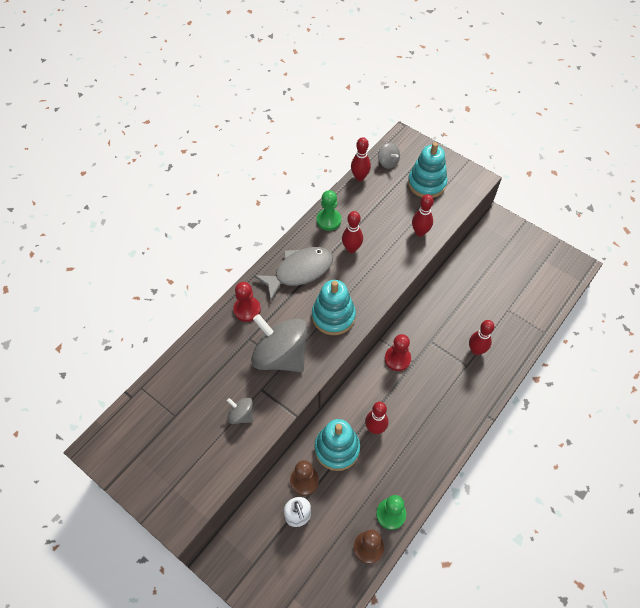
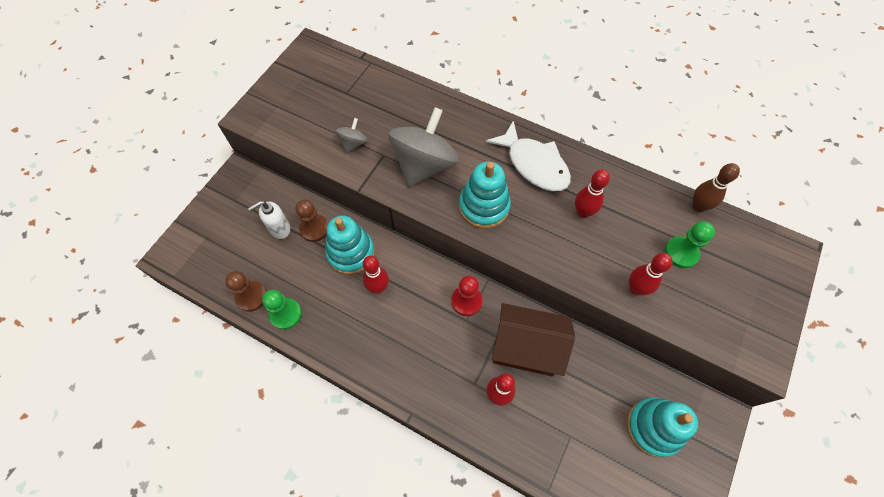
camera: 80 degrees right, 5 degrees up
(247, 310) = (472, 126): red pawn -> none
(299, 271) = (534, 164): grey fish -> white fish
(328, 220) = (616, 182): green pawn -> green pawn (681, 253)
(359, 177) = (698, 206): red bowling pin -> brown bowling pin
(388, 162) = (739, 237): grey spinning top -> none
(426, 183) = (723, 289): turquoise stacking toy -> turquoise stacking toy (653, 427)
(441, 324) = (526, 348): none -> brown house

